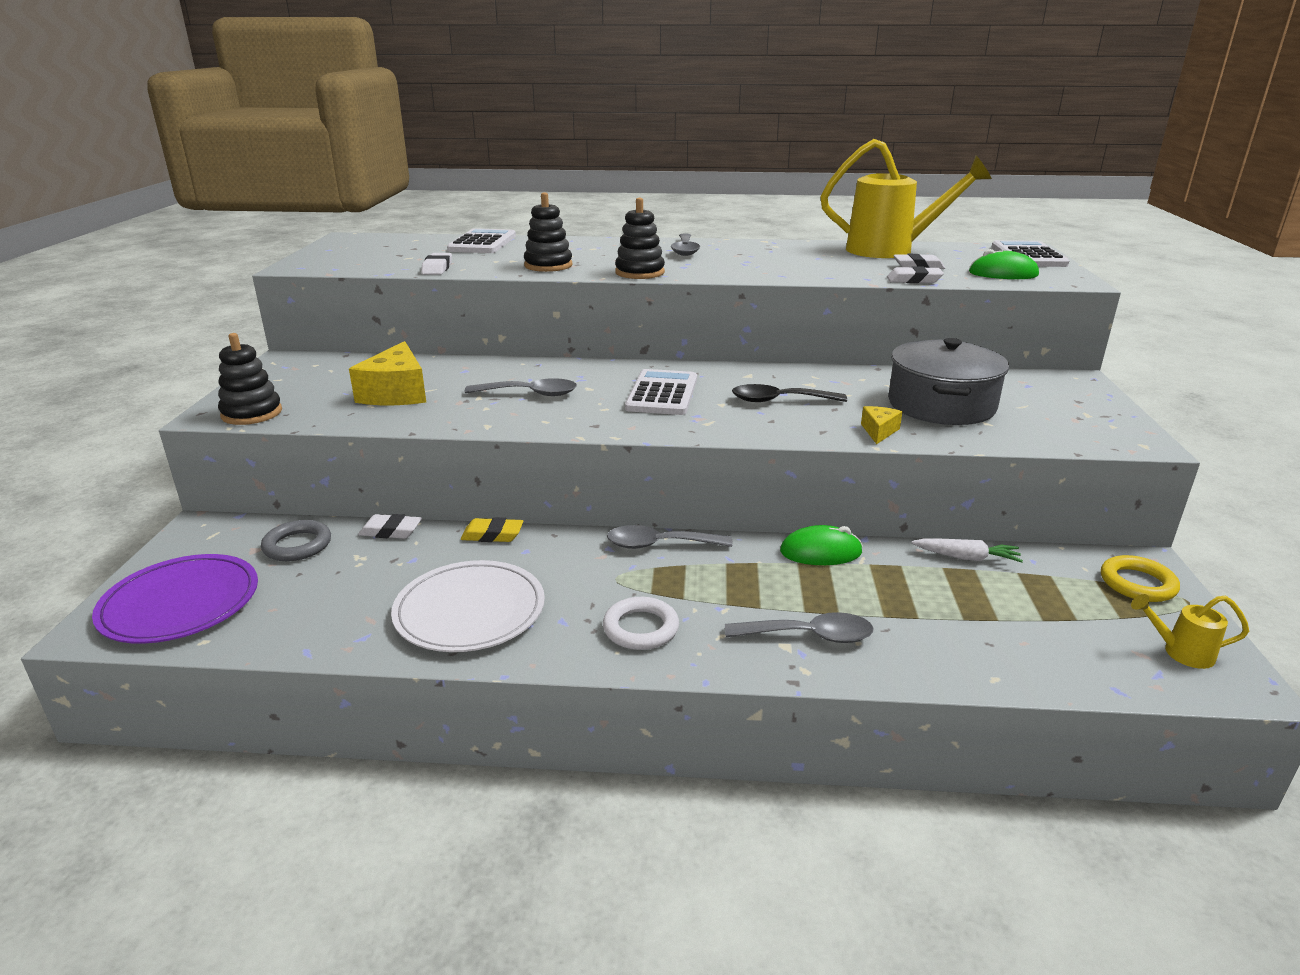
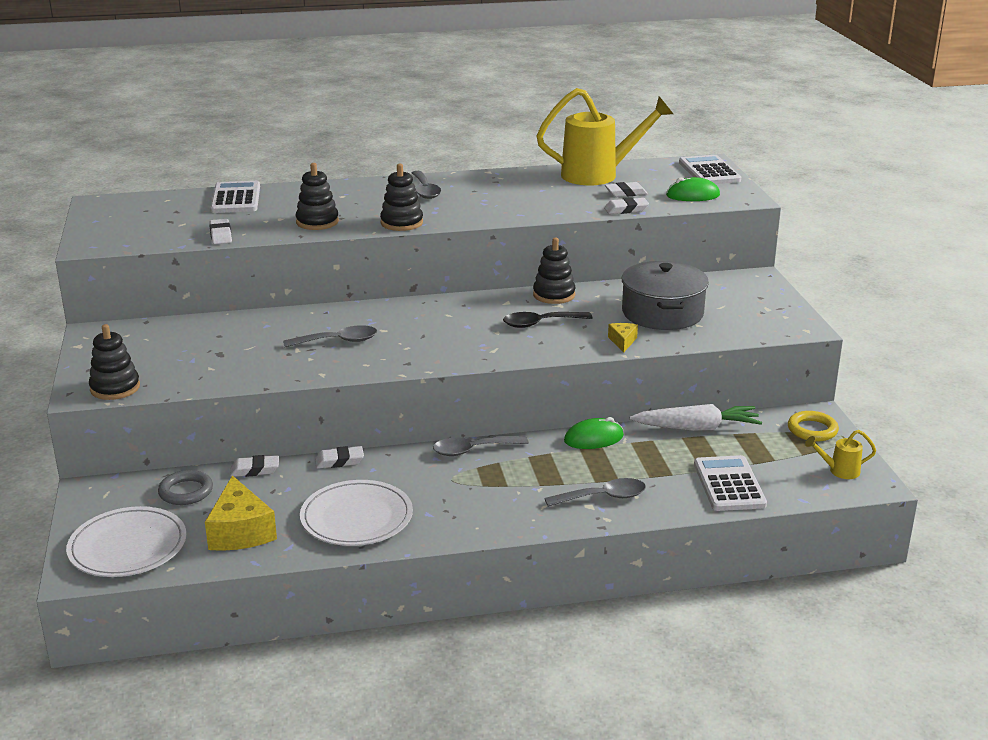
camera: 15 degrees left, 0 degrees up
(180, 603) = (128, 546): purple plate -> white plate
(396, 393) = (224, 354): yellow cheese -> yellow cheese (240, 531)
(492, 535) = (339, 461): yellow eraser -> white eraser
(640, 628) = (486, 510): white ring -> none
(662, 394) = (446, 328): white calculator -> white calculator (729, 484)
(808, 373) = (554, 295): none -> black stacking toy
(966, 558) = (697, 428): white carrot -> white carrot, size x1.68

